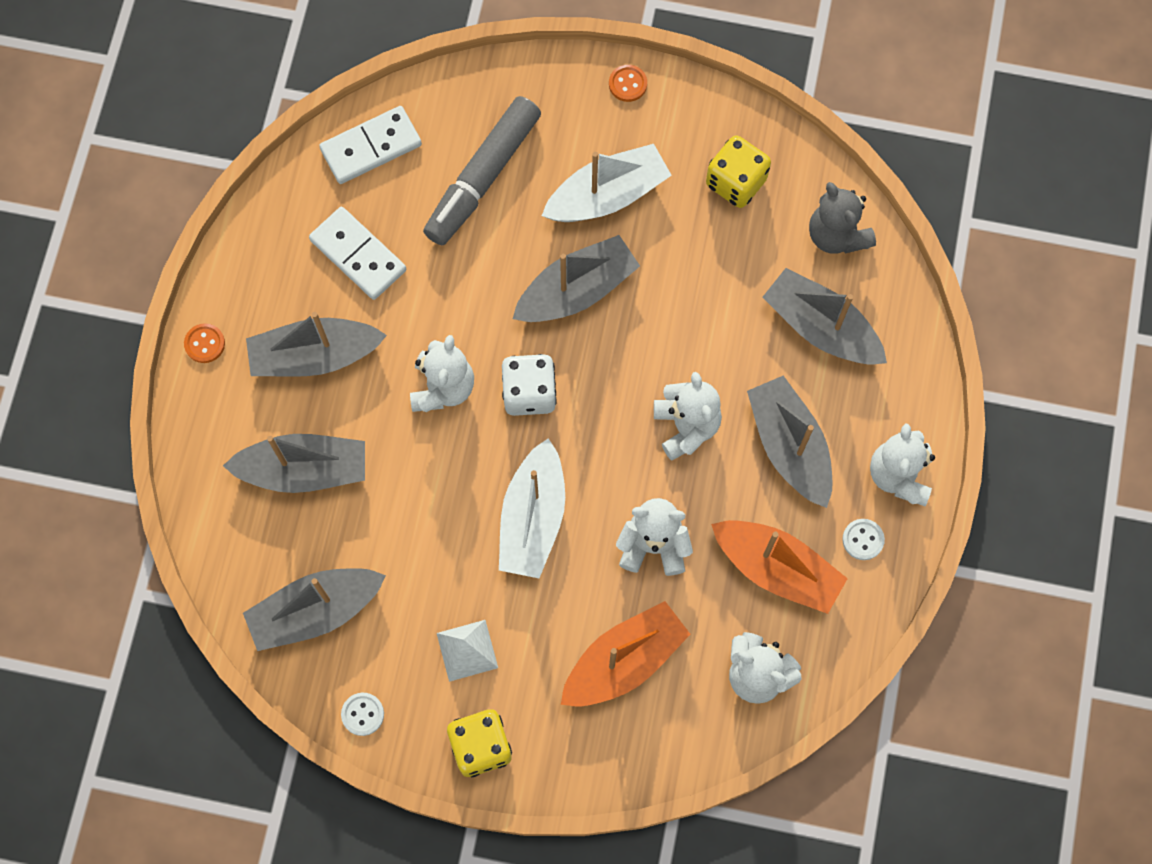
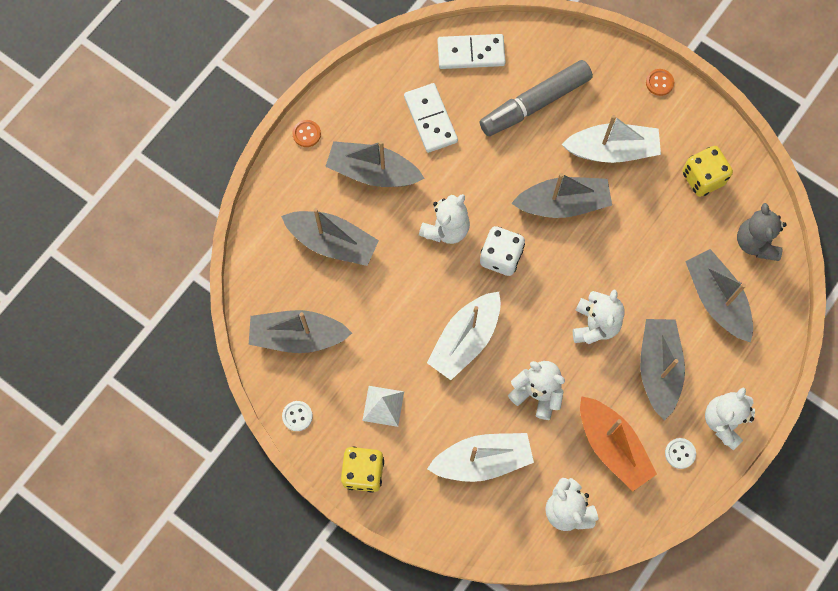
camera: 25 degrees right, 0 degrees up
(624, 661) = (482, 460): orange boat -> white boat

